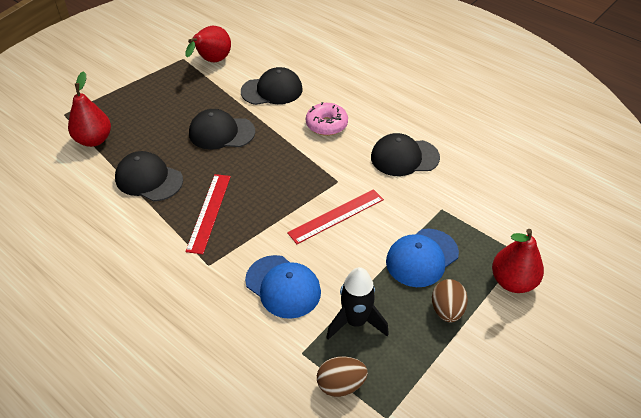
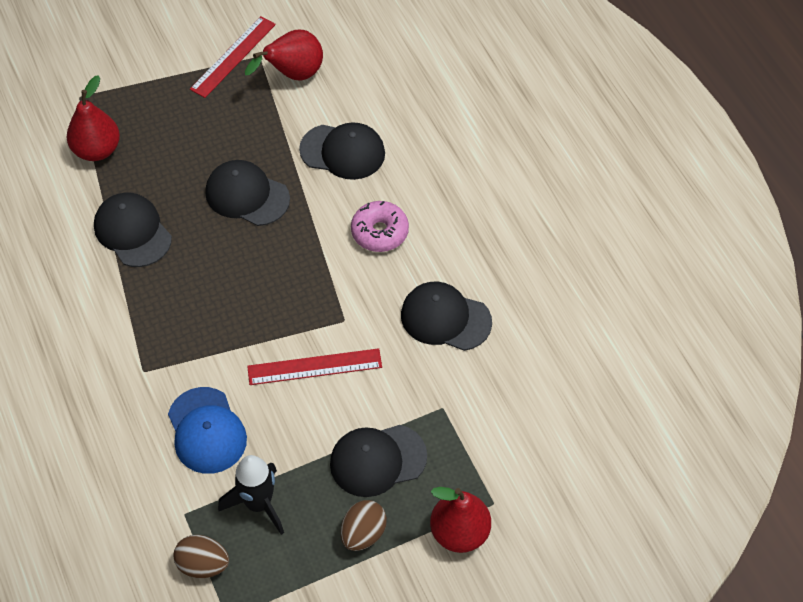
camera: 25 degrees right, 10 degrees up
(209, 212) = (176, 304): red ruler -> red ruler (233, 56)
(422, 257) = (377, 460): blue cap -> black cap

